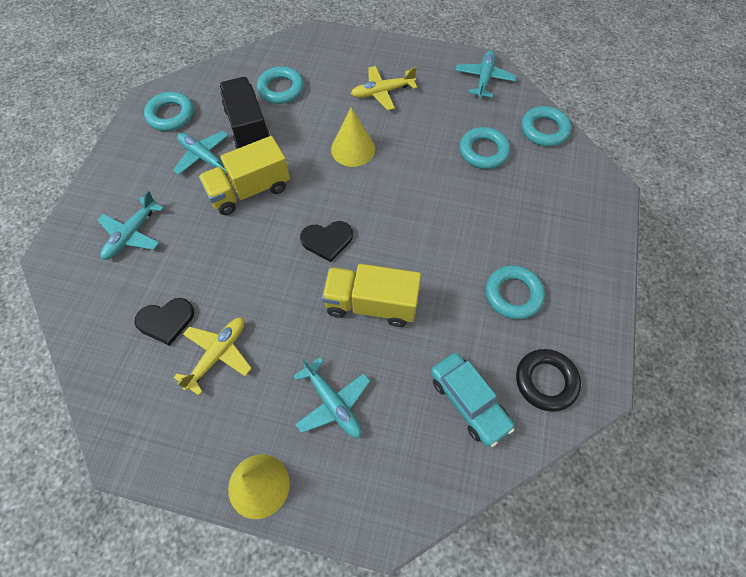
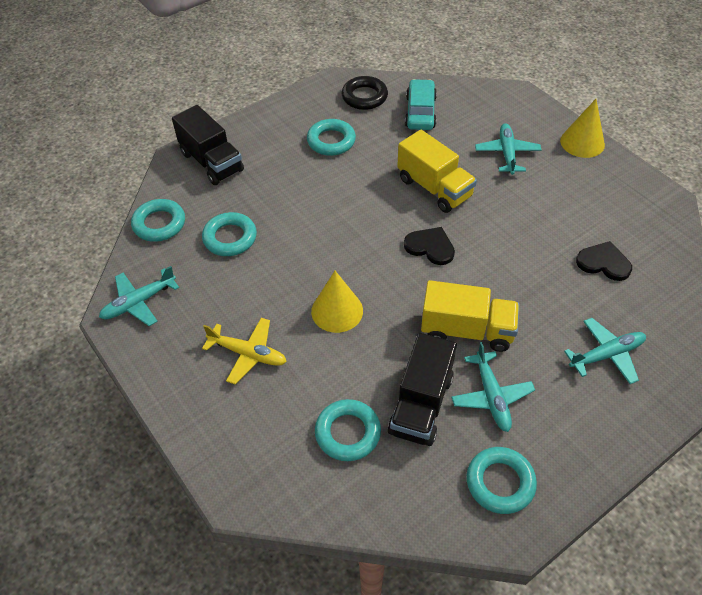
camera: 140 degrees left, 10 degrees down
(217, 355) = (572, 219): yellow plane -> none
(580, 202) = (212, 162): none -> black truck

